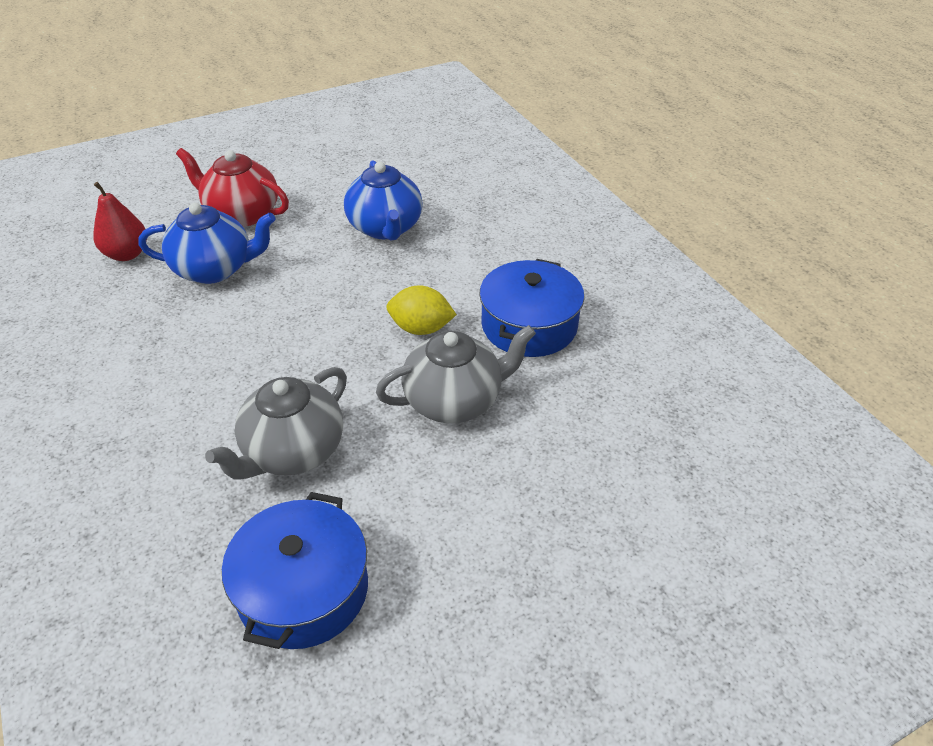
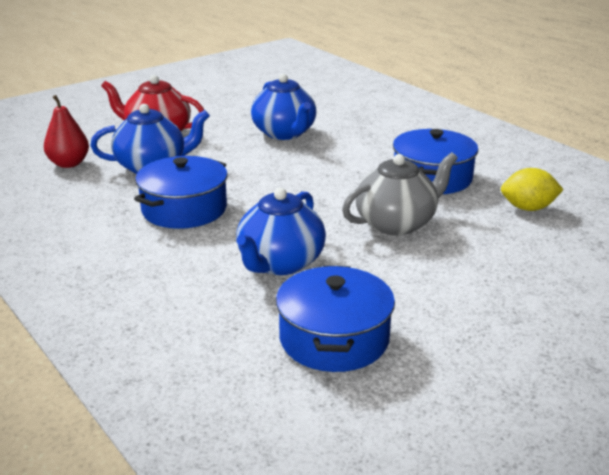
camera: 10 degrees left, 15 degrees down
(222, 345) = (184, 209): none -> blue pot
(293, 451) = (280, 263): grey teapot -> blue teapot
(421, 328) = (346, 186): yellow lemon -> yellow lemon (528, 208)

